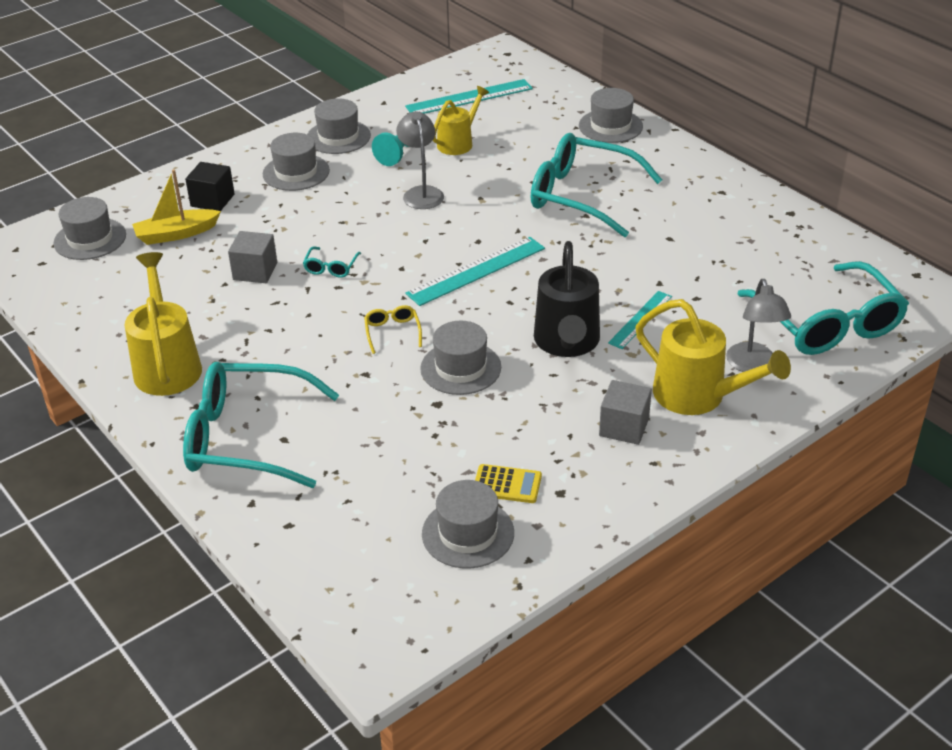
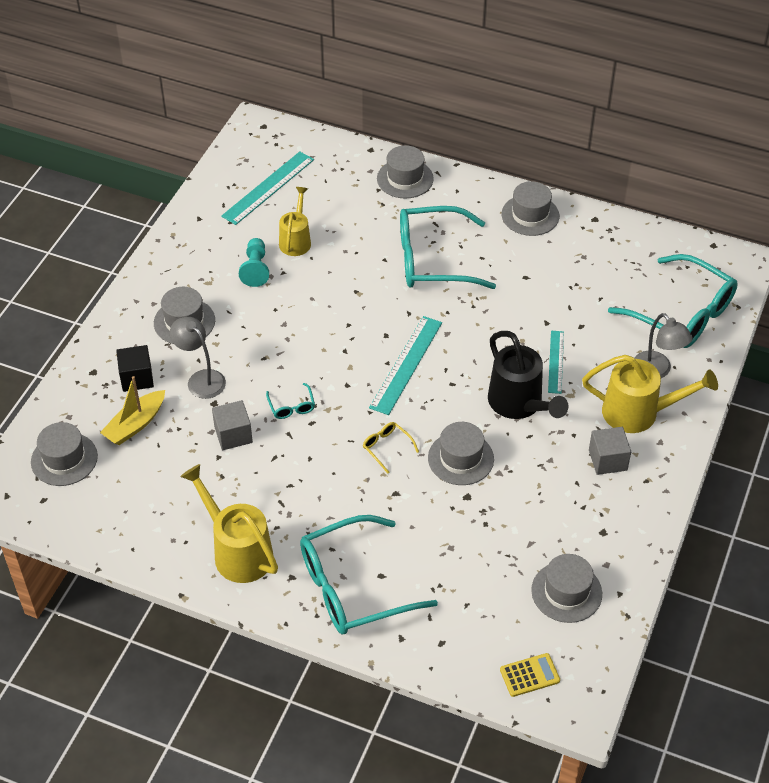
camera: 30 degrees left, 10 degrees up
(338, 137) = (190, 270): grey hat -> grey hat (530, 215)
(421, 193) = (305, 304): grey lamp -> grey lamp (201, 379)
(507, 484) = (564, 542): yellow calculator -> yellow calculator (529, 675)

